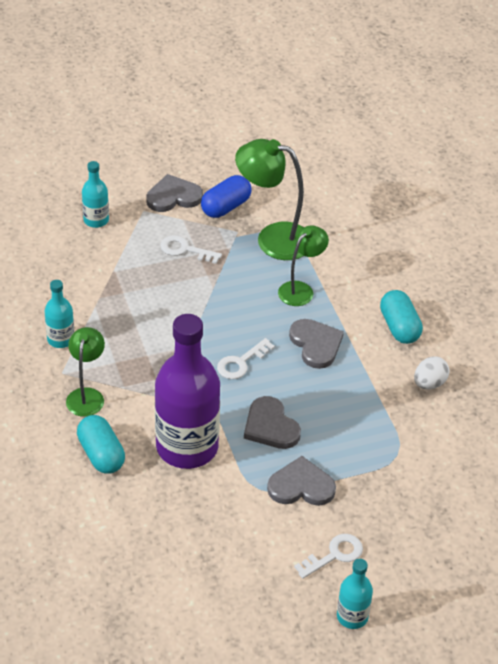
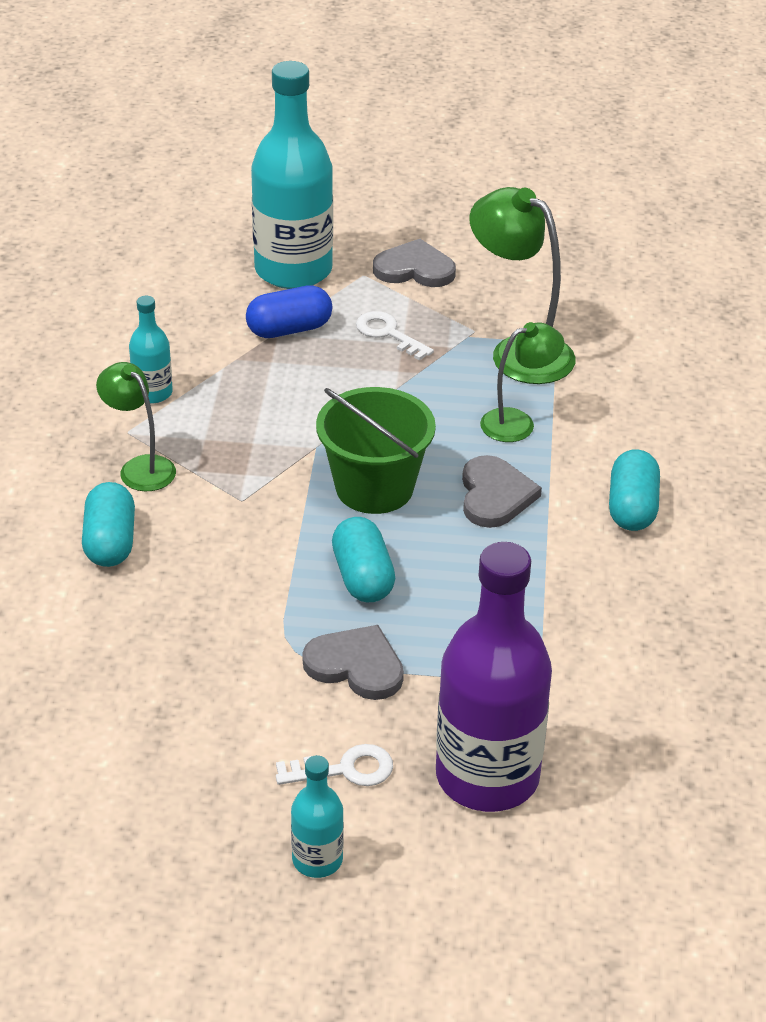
camera: 25 degrees right, 5 degrees down
(86, 395) = (140, 467): green lamp -> green lamp turned 75 degrees counterclockwise
(96, 220) = (293, 270): turquoise bottle -> turquoise bottle, size x2.14
(187, 447) = (230, 568): purple bottle -> purple bottle (487, 776)
(225, 207) = (478, 298): blue capsule -> blue capsule (289, 329)
(241, 362) = (374, 487): white key -> green bucket
(270, 426) = (363, 577): grey heart -> turquoise capsule
(429, 383) = (631, 592): white egg -> none

